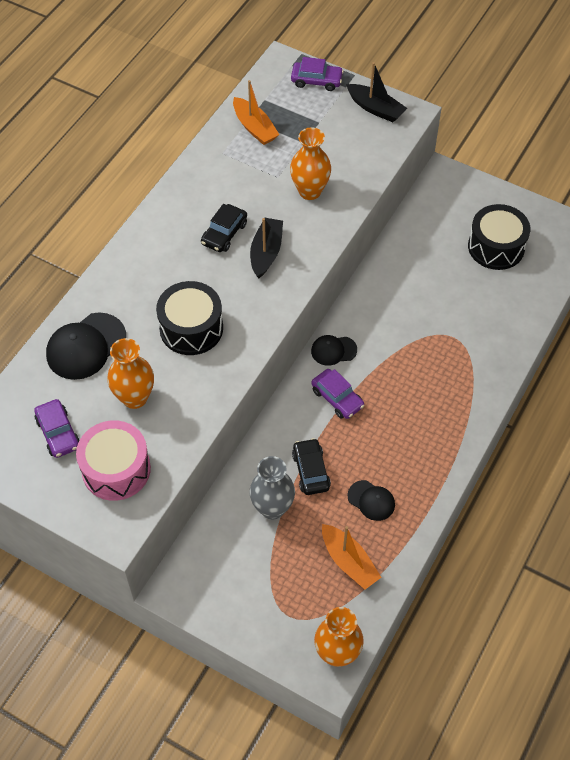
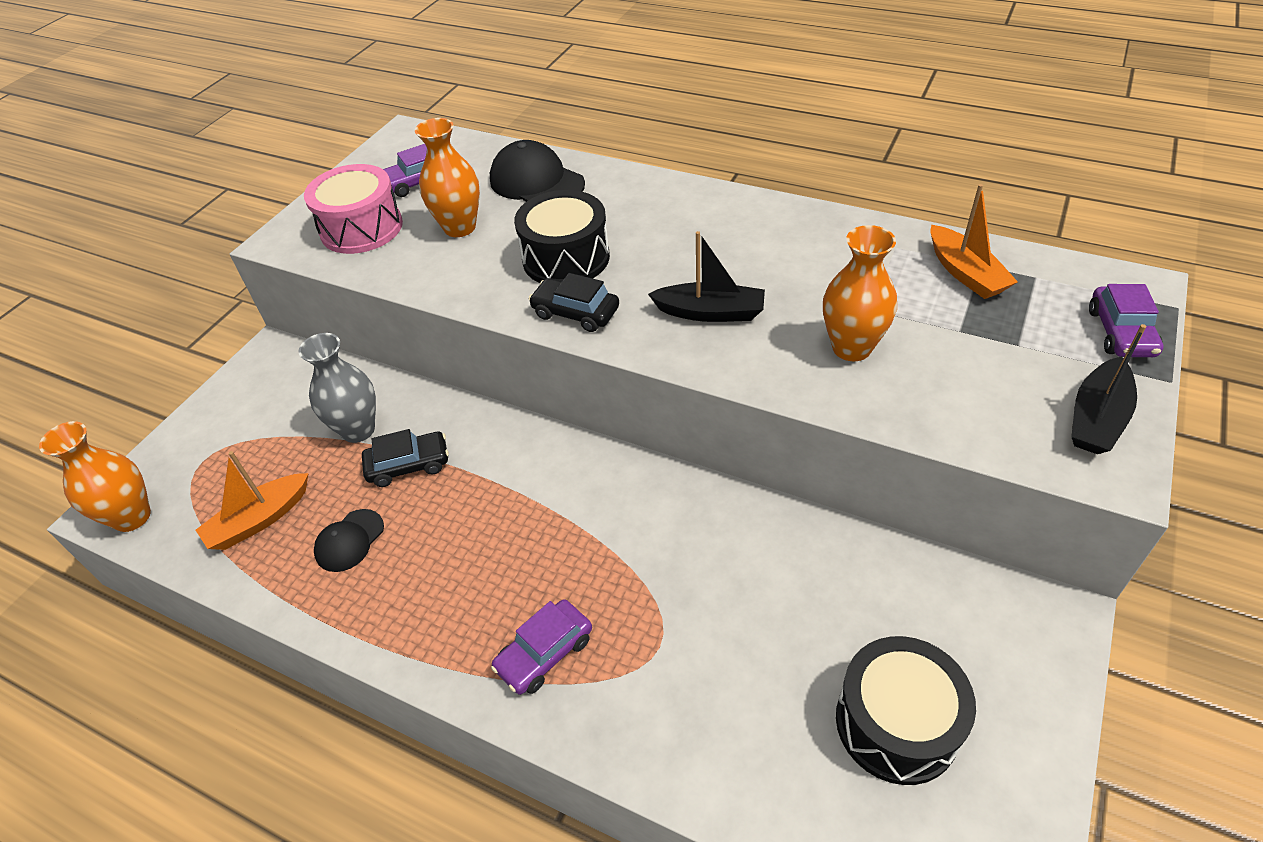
camera: 90 degrees right, 10 degrees down
(224, 234) = (737, 267): black car -> black car (575, 313)
(254, 128) = (965, 273): orange boat -> orange boat turned 75 degrees counterclockwise
(333, 350) = (615, 474): black cap -> none
(337, 398) = (529, 485): purple car -> purple car (545, 653)

